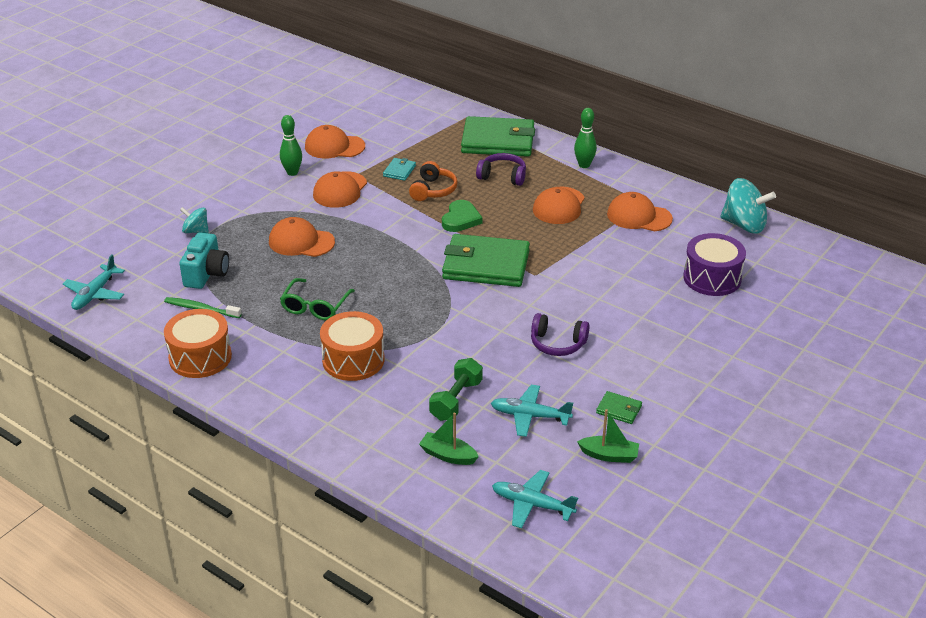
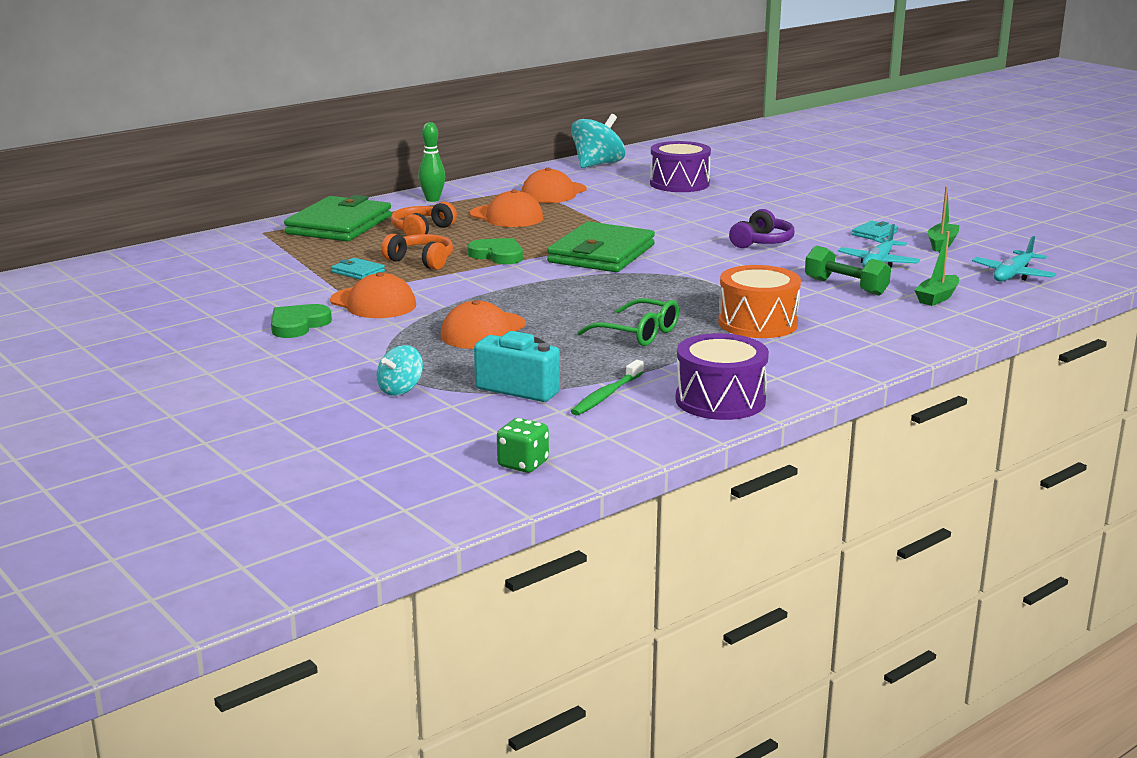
camera: 75 degrees left, 15 degrees down
(95, 294) = (523, 464): turquoise plane -> green dice
(200, 357) = (720, 400): orange drum -> purple drum
(292, 172) = (298, 325): green bowling pin -> green heart
(334, 146) = (255, 298): orange cap -> none
(502, 176) = (421, 231): purple headphones -> orange headphones
(619, 409) = (874, 233): green wallet -> turquoise wallet

